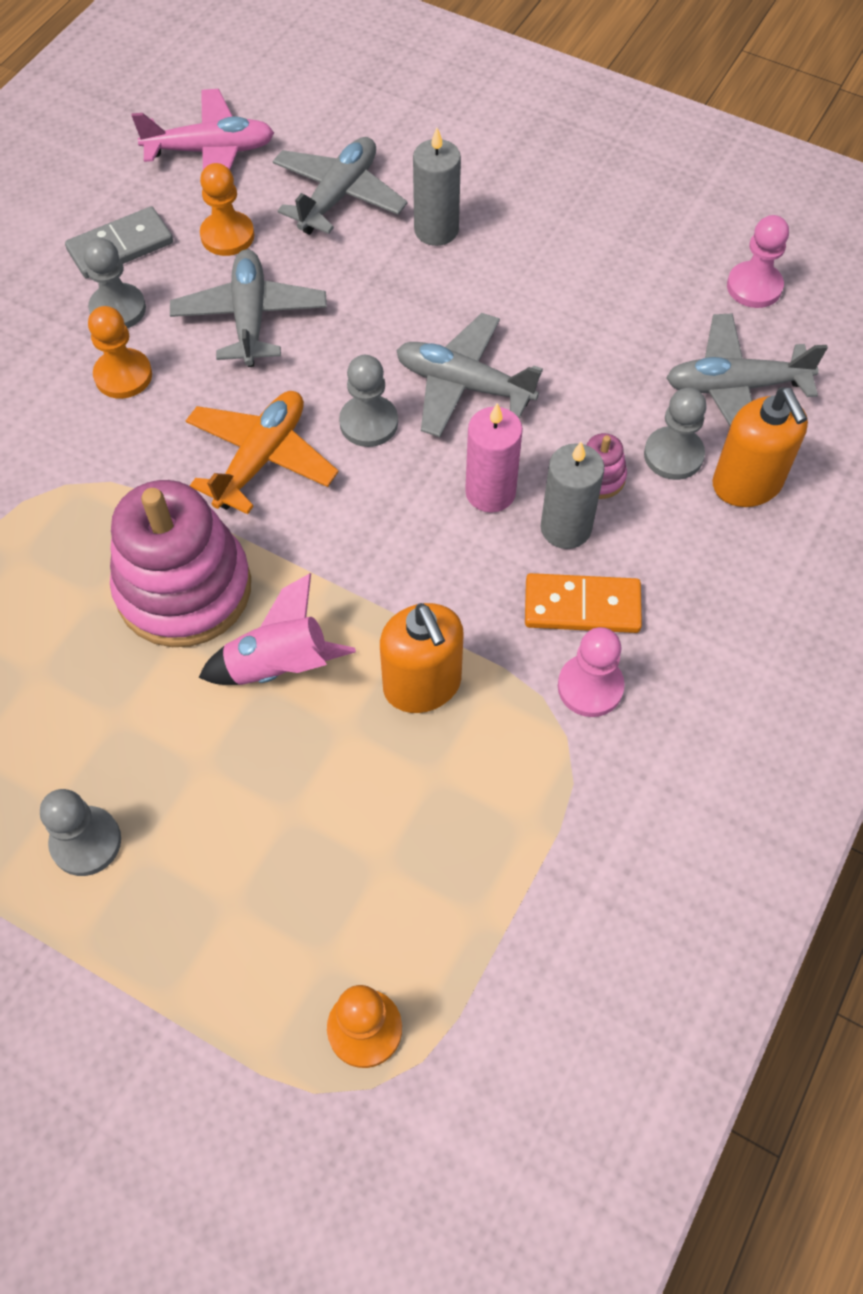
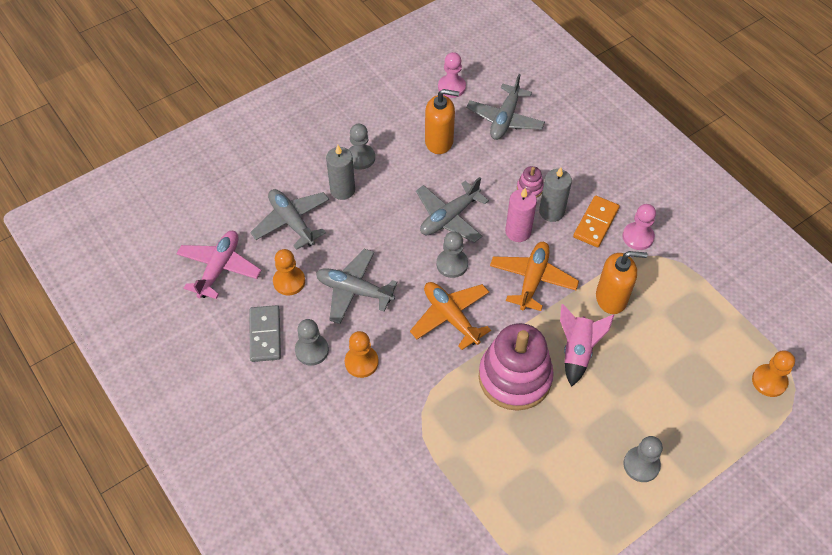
camera: 65 degrees left, 5 degrees down
(398, 548) = (532, 279): none -> orange plane
(673, 455) = (531, 157): grey pawn -> grey pawn (360, 158)
(747, 484) = (559, 138): orange soap dispenser -> orange soap dispenser (439, 141)

